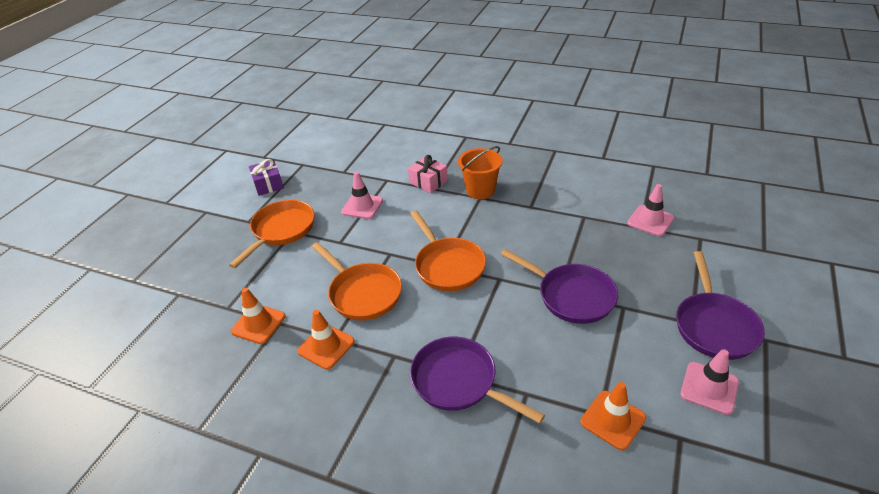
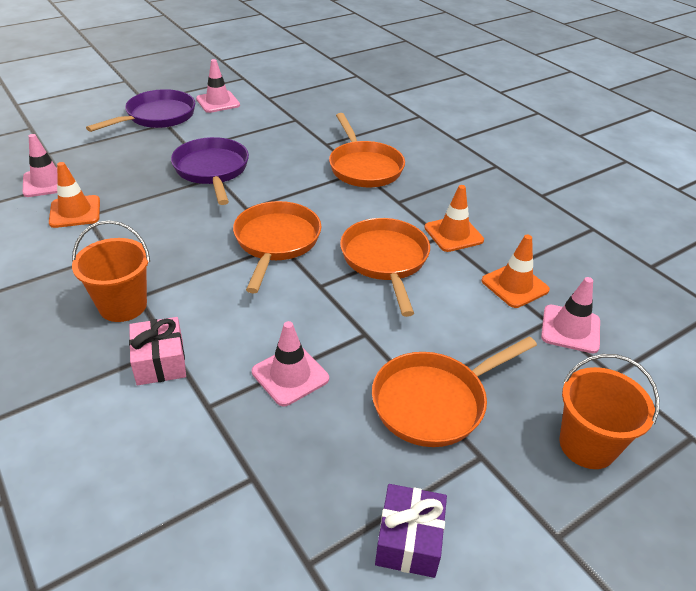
camera: 150 degrees left, 0 degrees up
(194, 249) = (587, 445): none -> orange bucket
(210, 310) = (570, 329): none -> pink traffic cone
(459, 381) = (364, 167): purple pan -> orange pan
(613, 420) = (292, 115): orange traffic cone -> orange traffic cone (75, 212)

